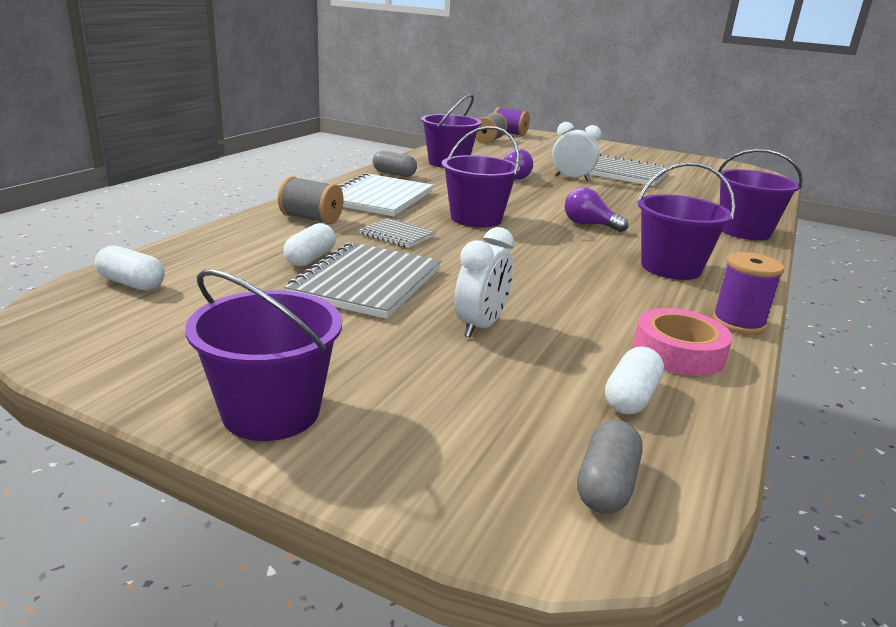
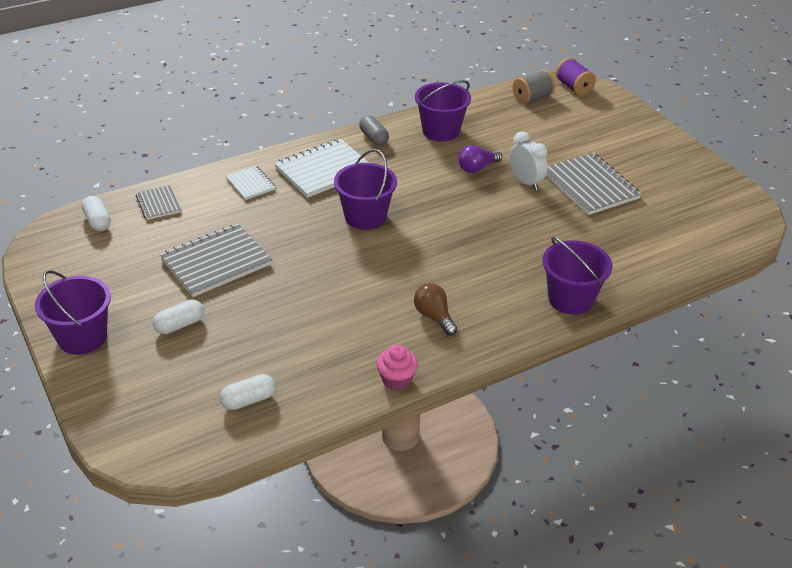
camera: 35 degrees right, 15 degrees up
(310, 258) = (208, 228): white capsule -> white capsule (180, 325)
(311, 218) = (250, 184): grey spool -> white notebook
(397, 235) = (287, 220): grey notebook -> grey notebook (158, 204)
(480, 326) = (237, 321): white clock -> none
(589, 225) = (444, 250): purple light bulb -> none
(606, 485) = (170, 436): grey capsule -> none
(671, 268) = (434, 317): purple bucket -> brown light bulb
(678, 352) = (321, 384): pink tape -> none
(738, 323) = (396, 380): purple spool -> pink cupcake

